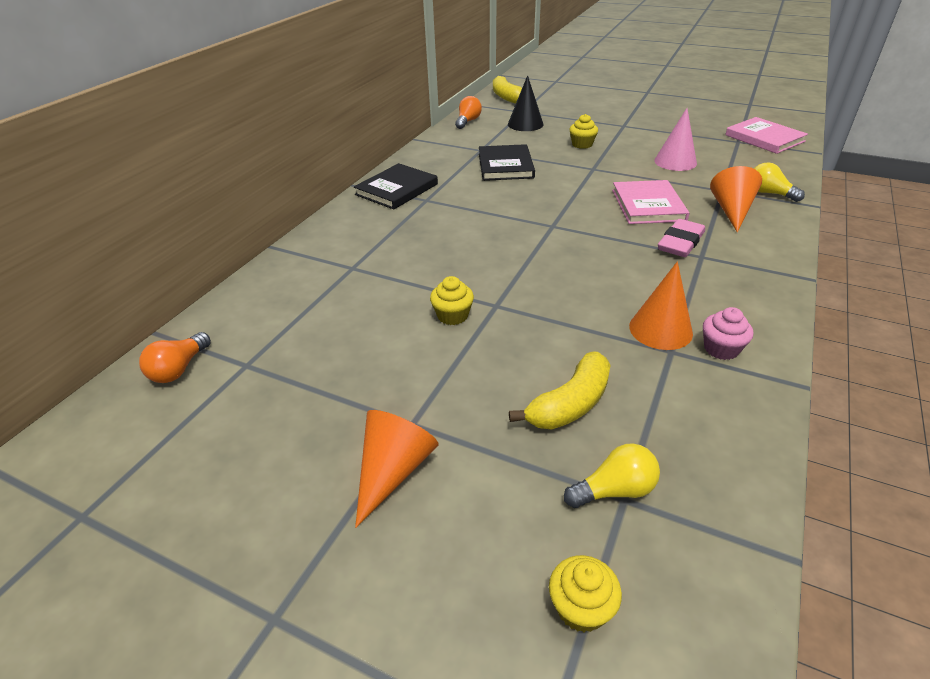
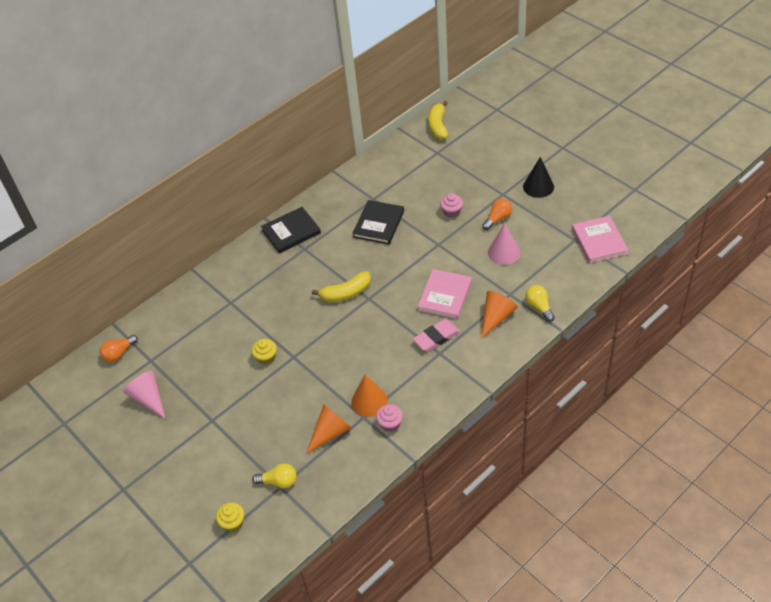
camera: 25 degrees right, 10 degrees up
(266, 422) = (149, 398): none -> pink cone
(393, 471) = (192, 442): orange cone -> orange cone (330, 432)
(468, 121) = (386, 156): orange light bulb -> orange light bulb (498, 218)
(525, 124) = (427, 172): black cone -> black cone (538, 186)
(570, 404) = (290, 432): yellow banana -> yellow banana (346, 293)
(582, 144) = (451, 212): yellow cupcake -> pink cupcake

